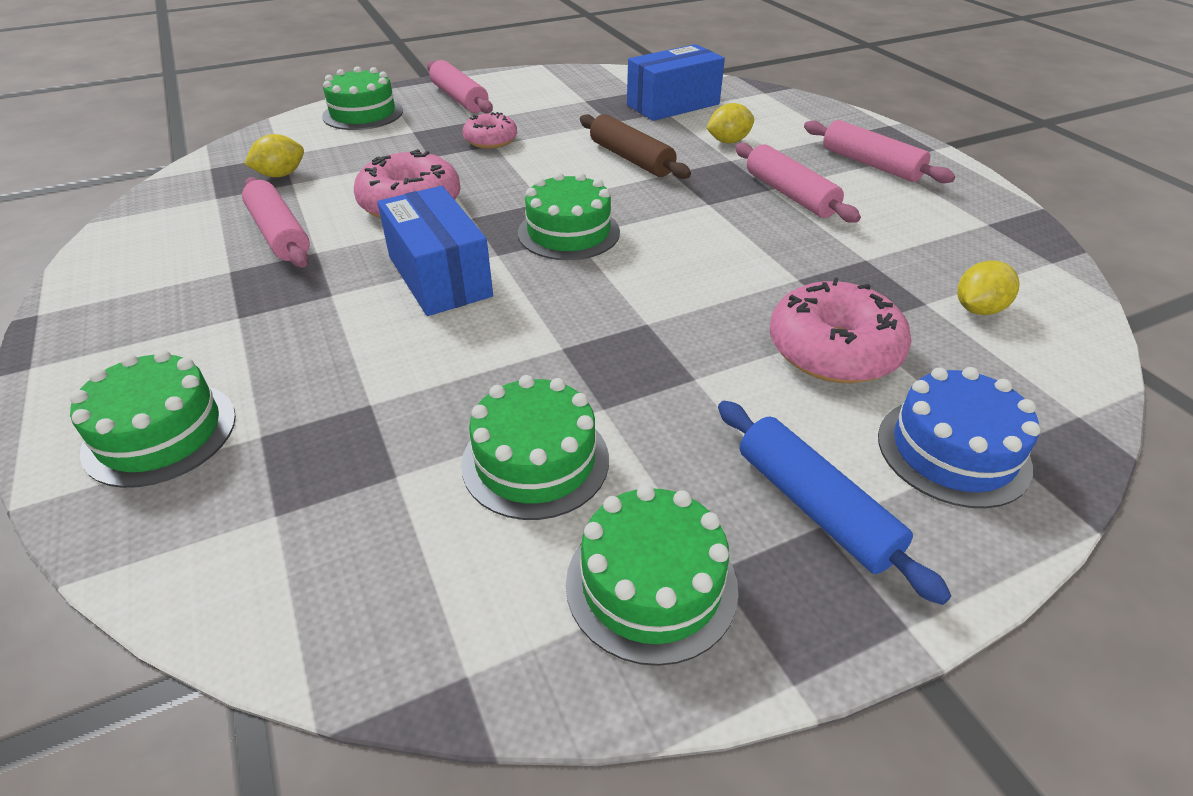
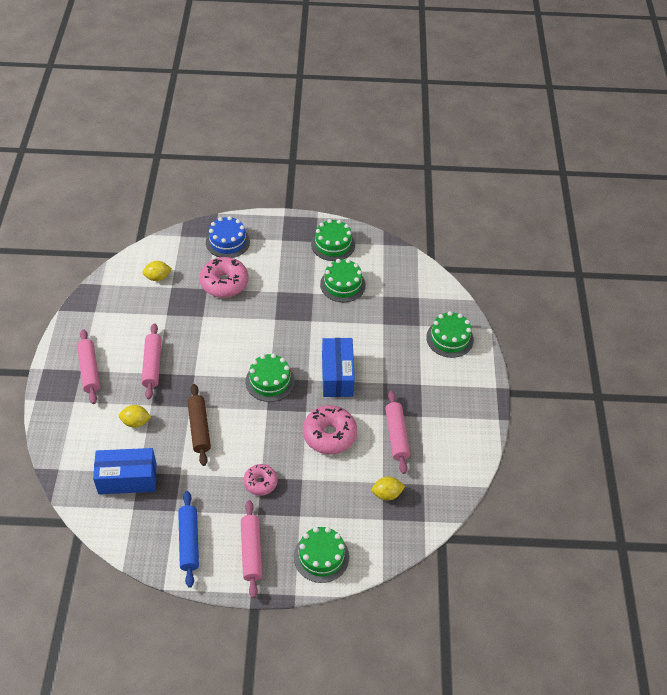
camera: 155 degrees left, 10 degrees up
(814, 507) = (279, 244): blue rolling pin -> blue rolling pin (189, 542)

